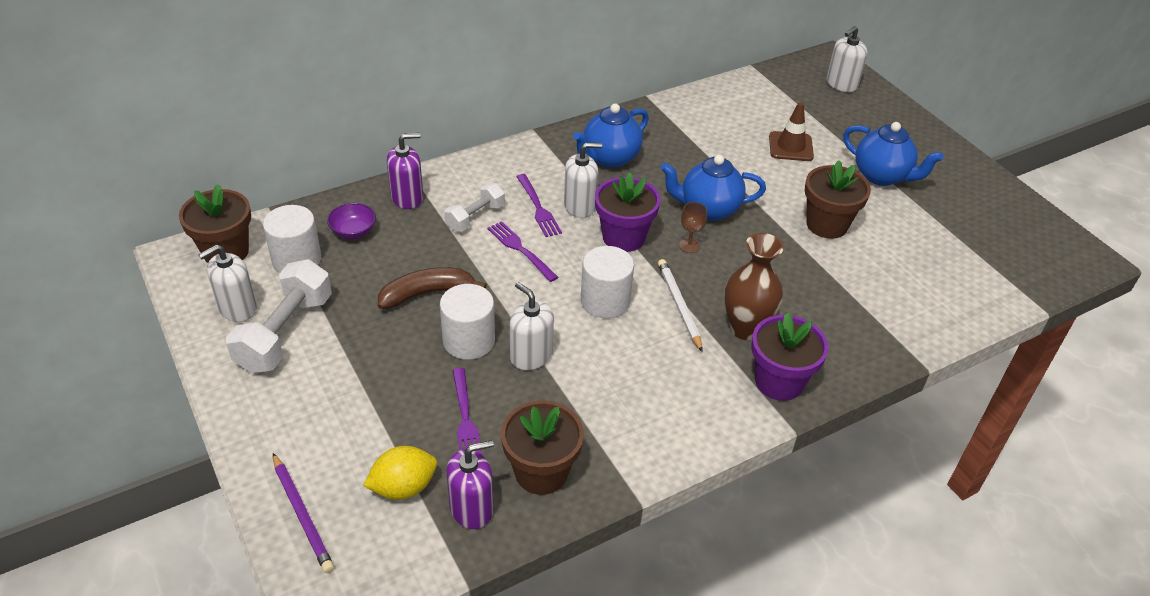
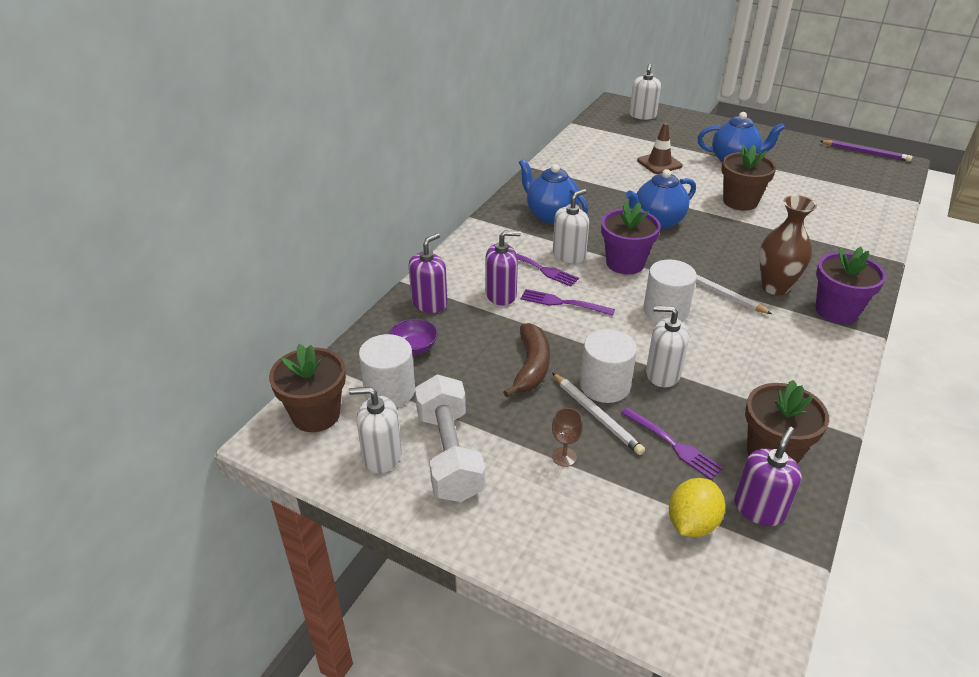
camera: 30 degrees left, 5 degrees down
(237, 308) = (382, 456): white soap dispenser -> white soap dispenser turned 75 degrees clockwise
(302, 514) = (641, 595): purple pencil -> purple pencil (865, 153)
(427, 294) = (531, 367): brown banana -> brown banana turned 150 degrees clockwise
(432, 361) = (596, 415): none -> white pencil
(475, 217) = (501, 295): white dumbbell -> purple soap dispenser
(609, 158) = (550, 215): blue teapot -> blue teapot turned 120 degrees clockwise
(689, 246) = (674, 250): brown goblet -> brown goblet (564, 457)

